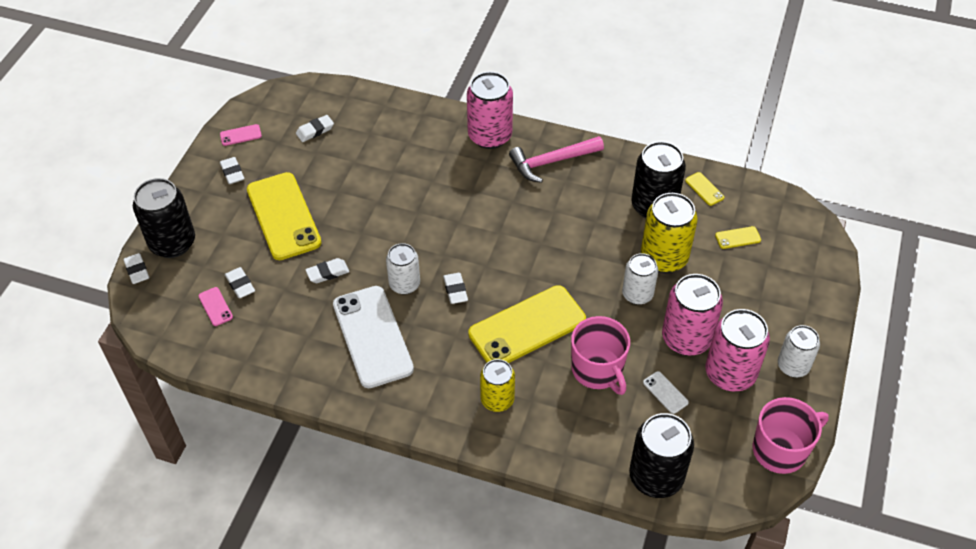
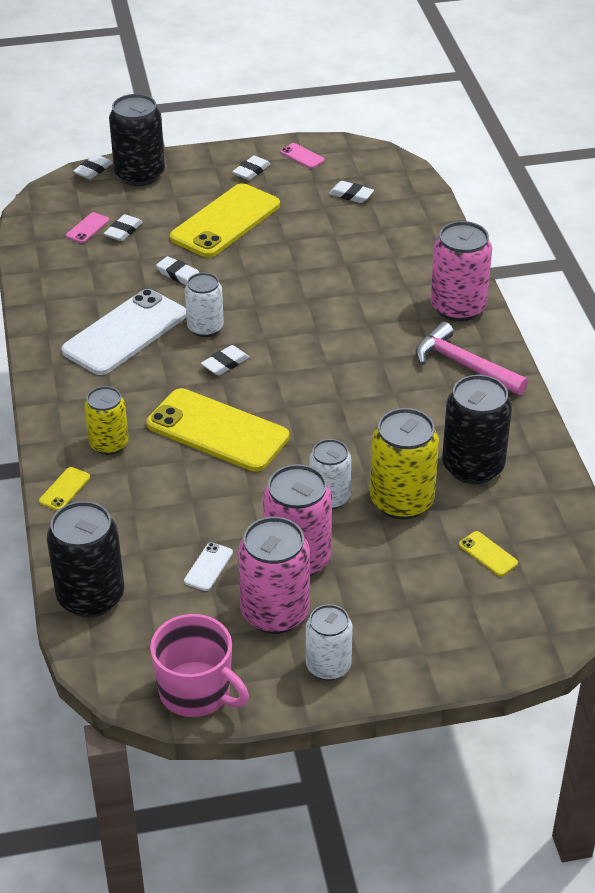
camera: 60 degrees right, 10 degrees down
(597, 370) = (200, 503): pink mug -> none
(704, 189) = (540, 500): yellow phone -> yellow phone (64, 489)

